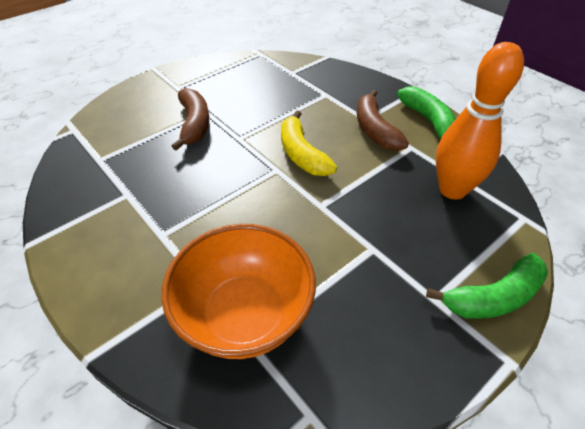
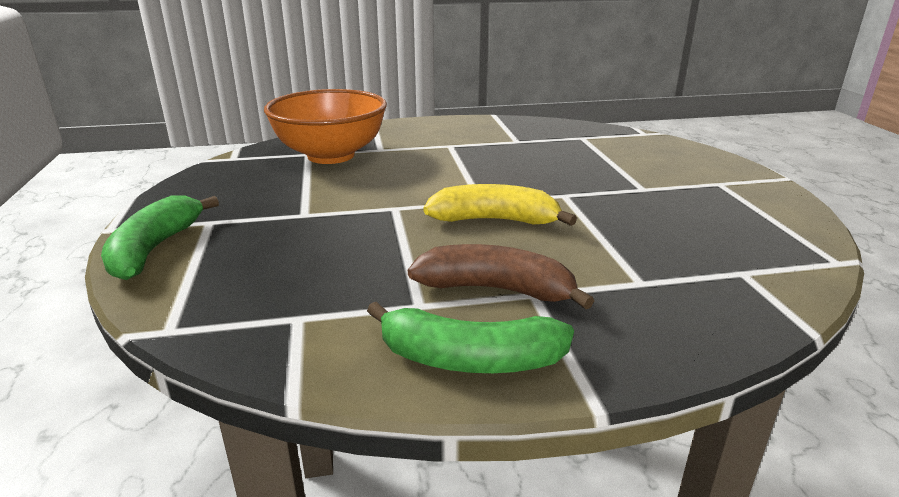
camera: 120 degrees right, 20 degrees down
(194, 124) = (615, 178): brown banana -> none
(452, 190) = (296, 297): orange bowling pin -> none

